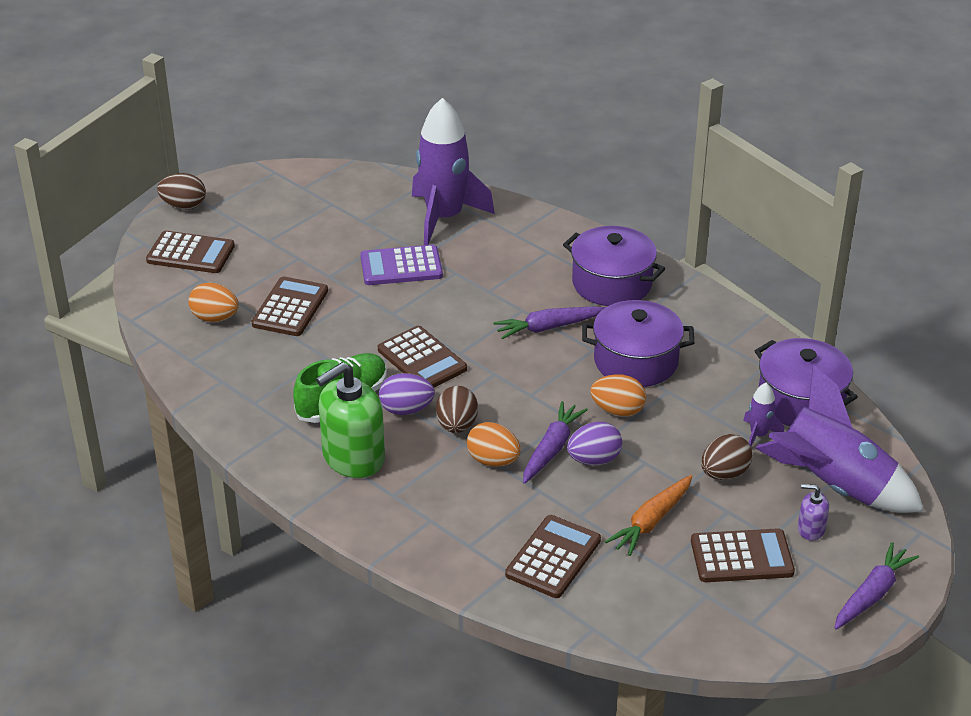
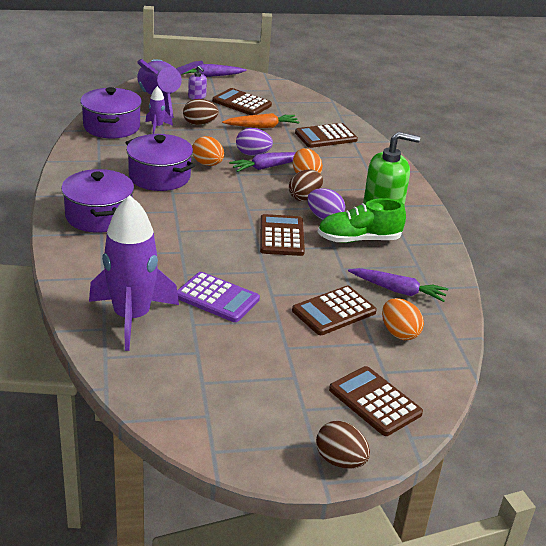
camera: 145 degrees left, 5 degrees down
(549, 327) = (178, 214): purple carrot -> purple carrot (397, 290)

